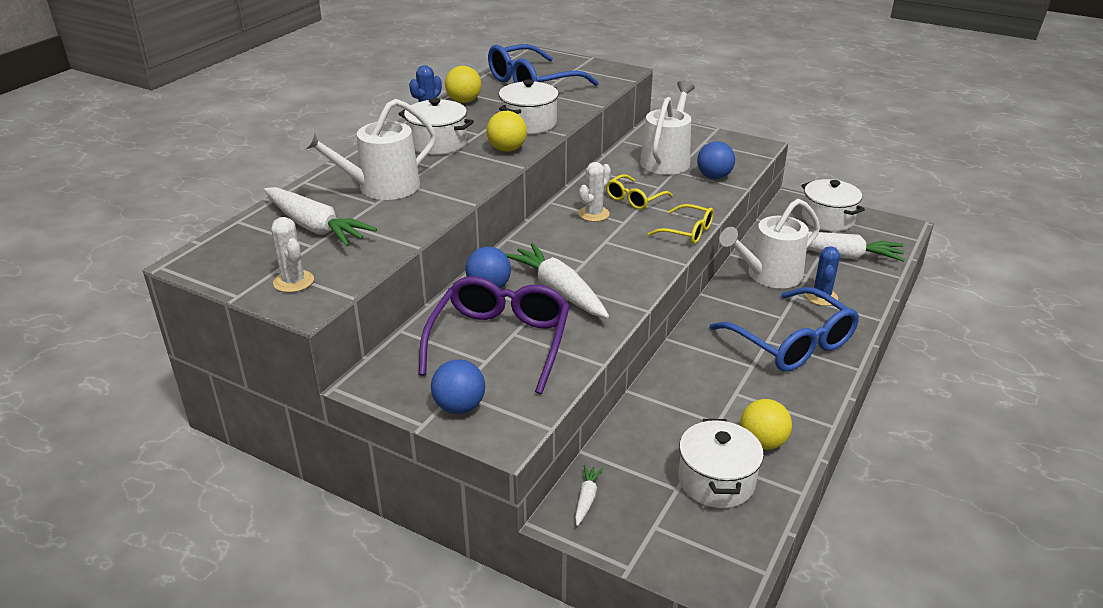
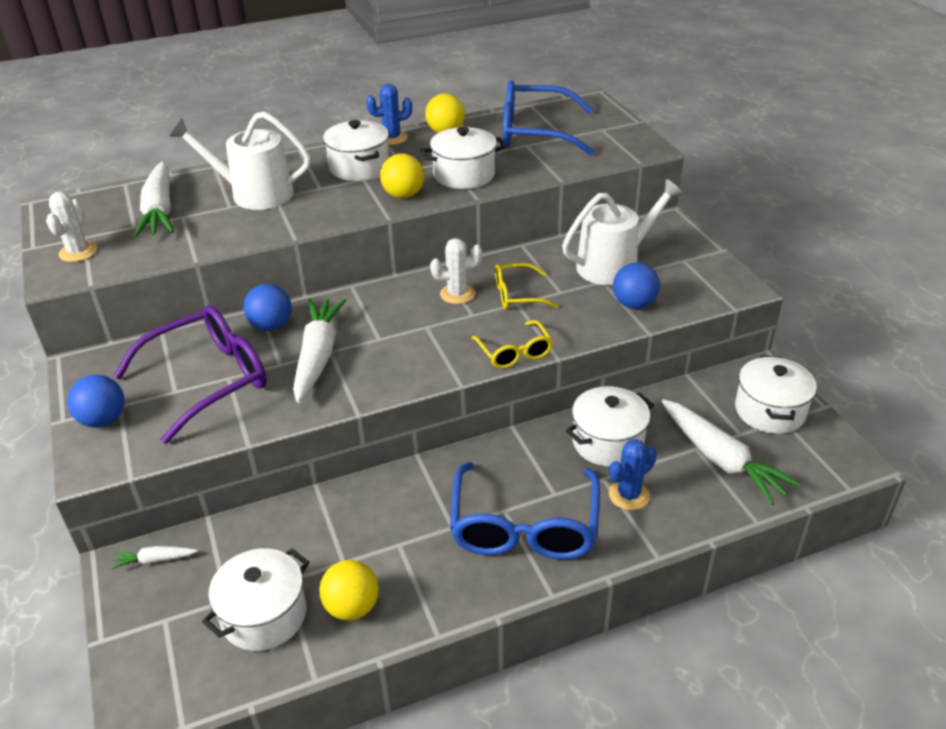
camera: 40 degrees right, 5 degrees up
(586, 498) = (154, 560): white carrot -> white carrot turned 150 degrees counterclockwise
(769, 275) = (607, 442): white watering can -> white pot

